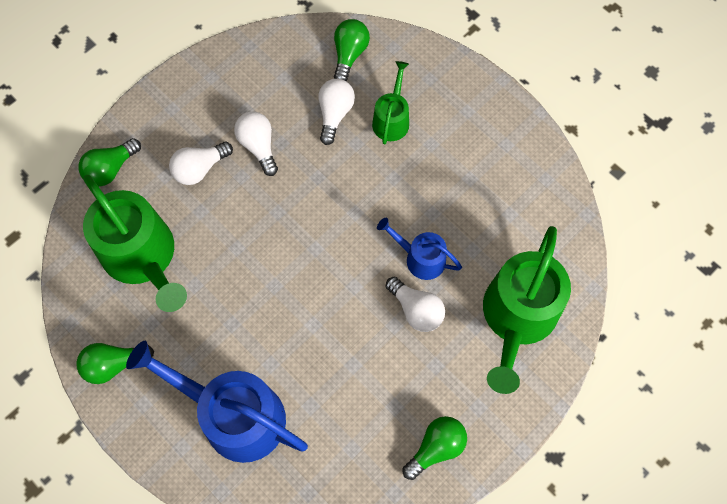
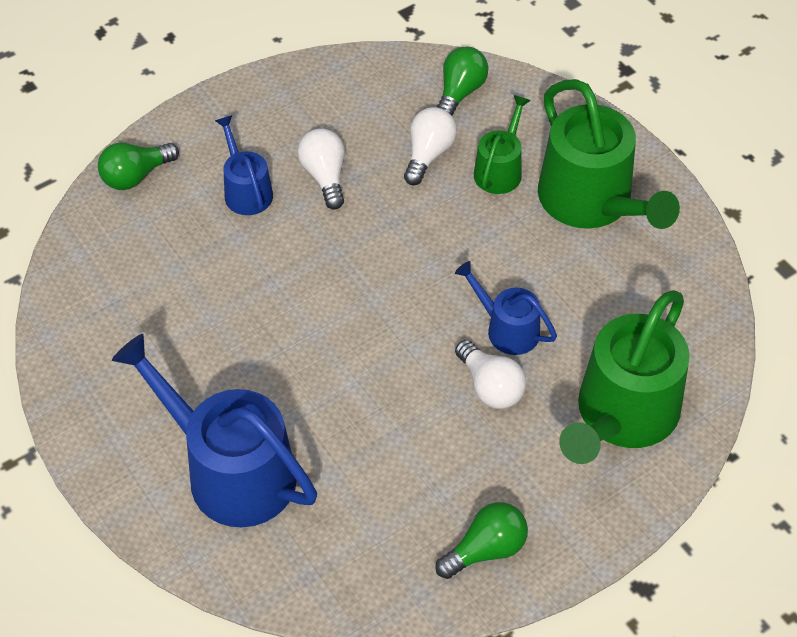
camera: 10 degrees right, 15 degrees down
(114, 364) = (91, 390): green light bulb -> none
(143, 257) = (154, 276): green watering can -> green watering can (591, 201)
(200, 169) = (246, 191): white light bulb -> blue watering can

